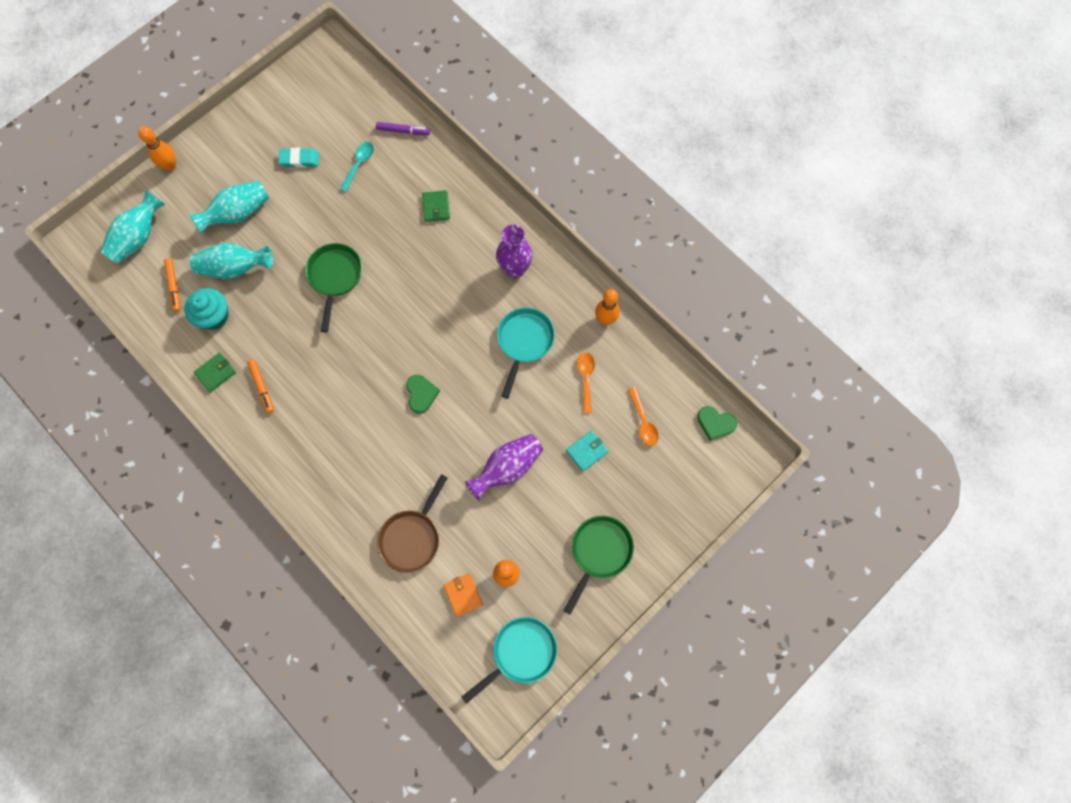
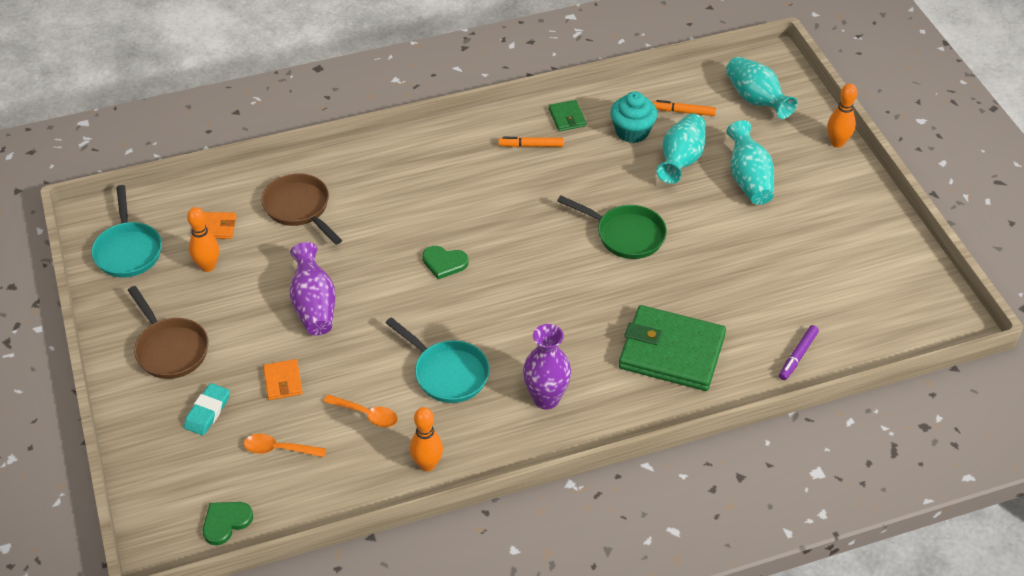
camera: 115 degrees right, 25 degrees down
(299, 159) = (798, 248): turquoise eraser -> turquoise eraser (207, 412)
(359, 164) = (767, 299): turquoise spoon -> none
(436, 207) = (671, 352): green wallet -> green wallet, size x2.25
(587, 451) = (283, 381): turquoise wallet -> orange wallet
(599, 552) = (170, 349): green pan -> brown pan

